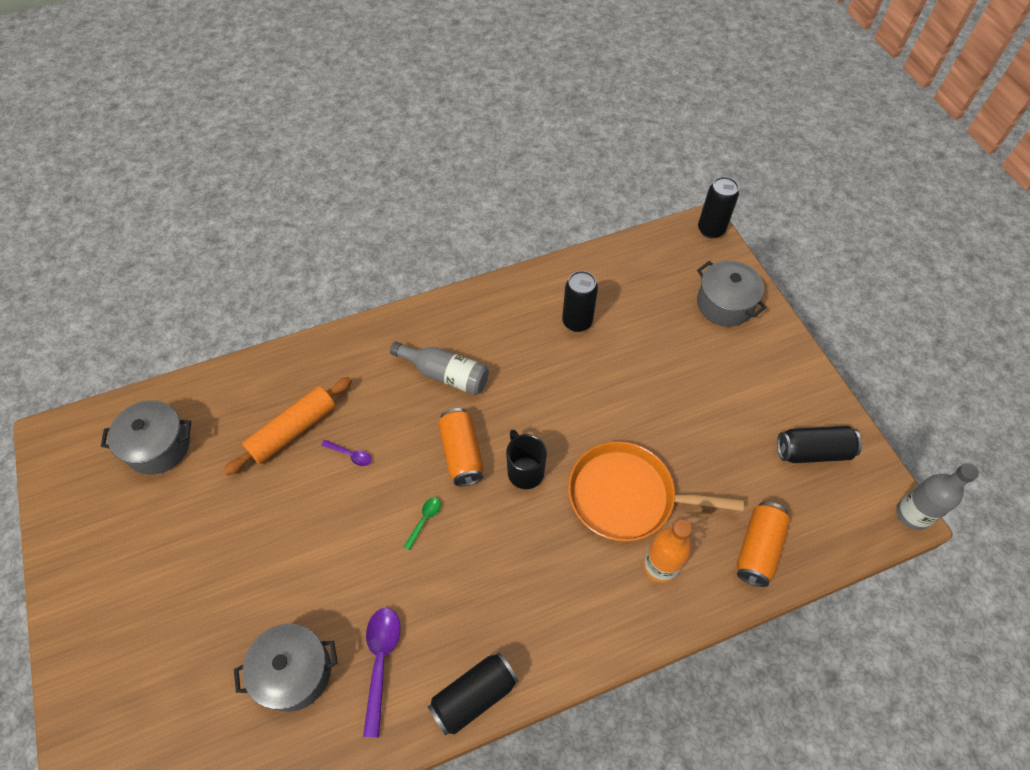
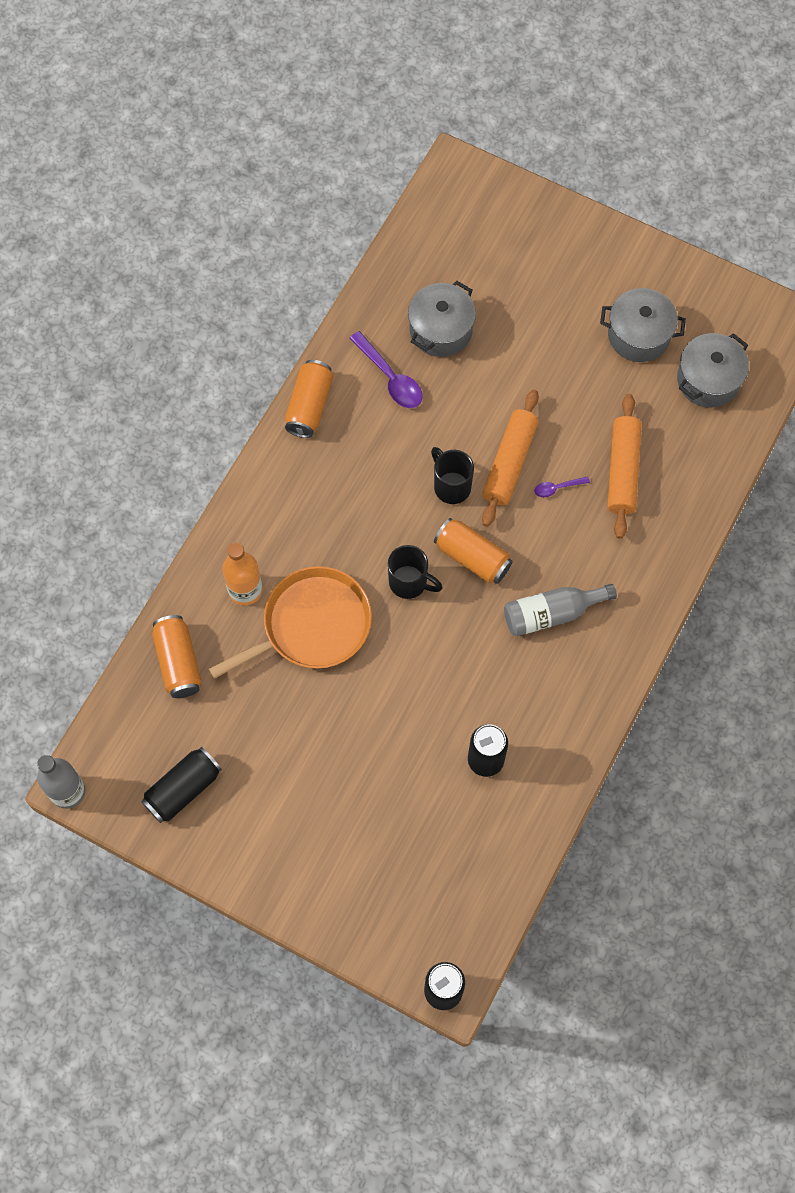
camera: 140 degrees right, 10 degrees up
(363, 502) = (509, 463): none -> orange rolling pin
(424, 520) = (451, 486): green spoon -> black mug
(474, 696) = (309, 406): black can -> orange can
(724, 304) = (363, 896): grey pot -> grey pot (639, 335)

